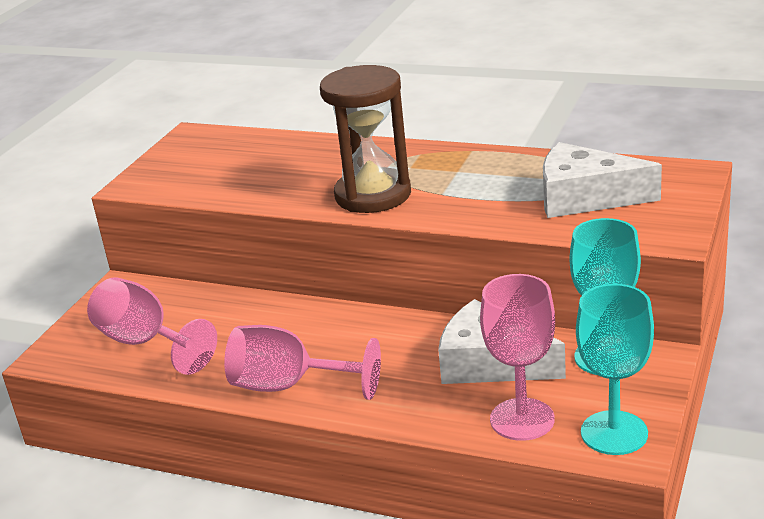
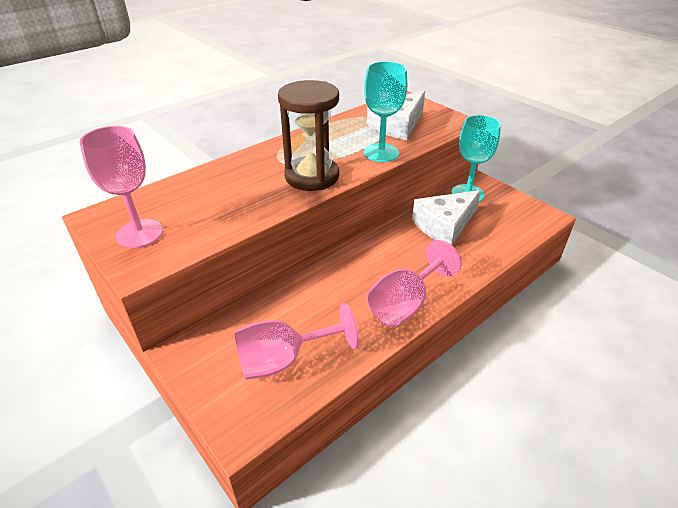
camera: 65 degrees left, 10 degrees up
(522, 419) = (501, 234): pink goblet -> pink goblet (139, 233)
(614, 433) = (530, 214): turquoise goblet -> turquoise goblet (381, 153)

